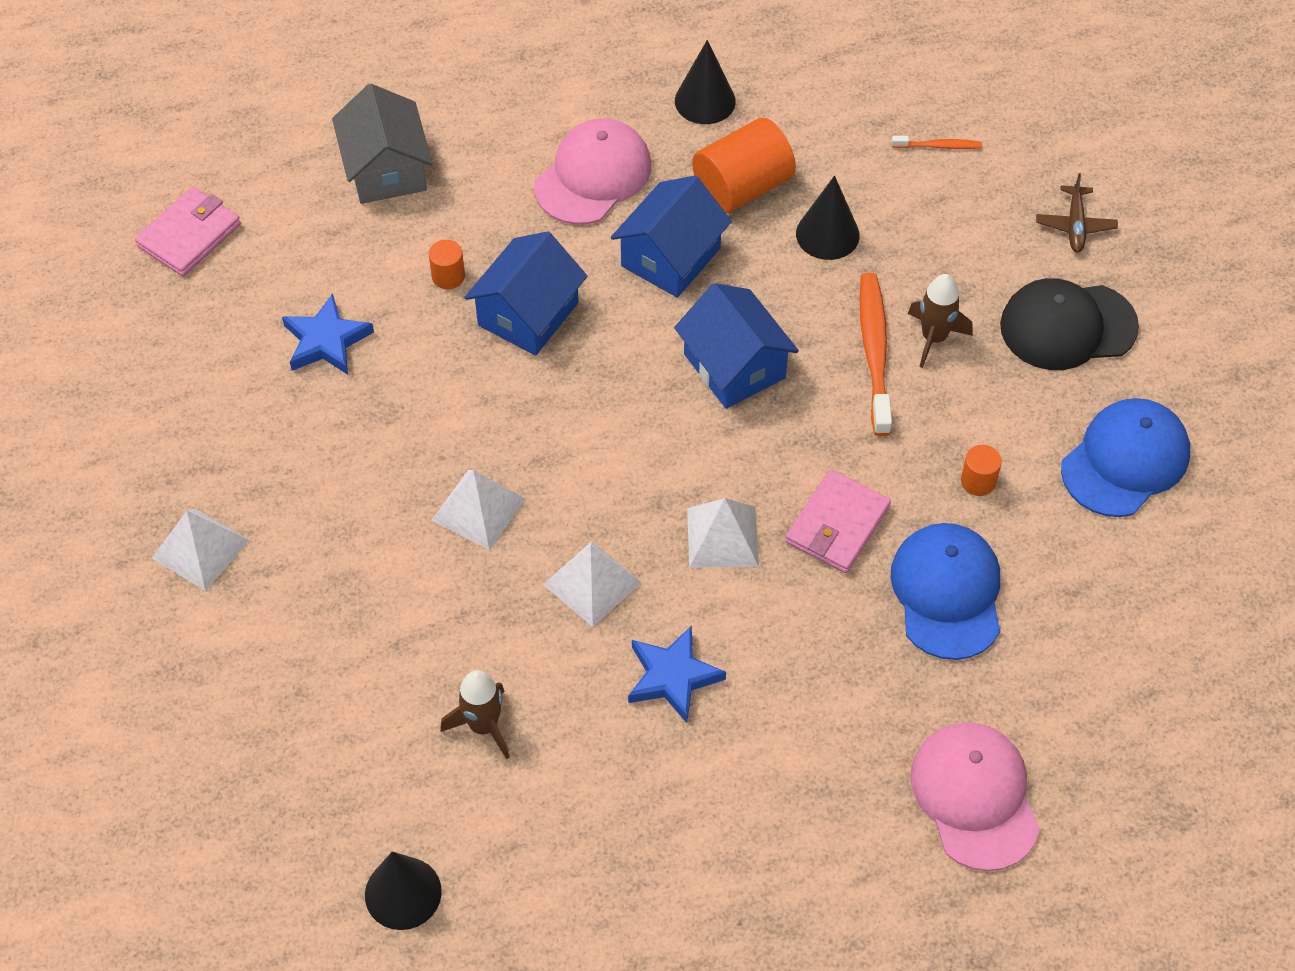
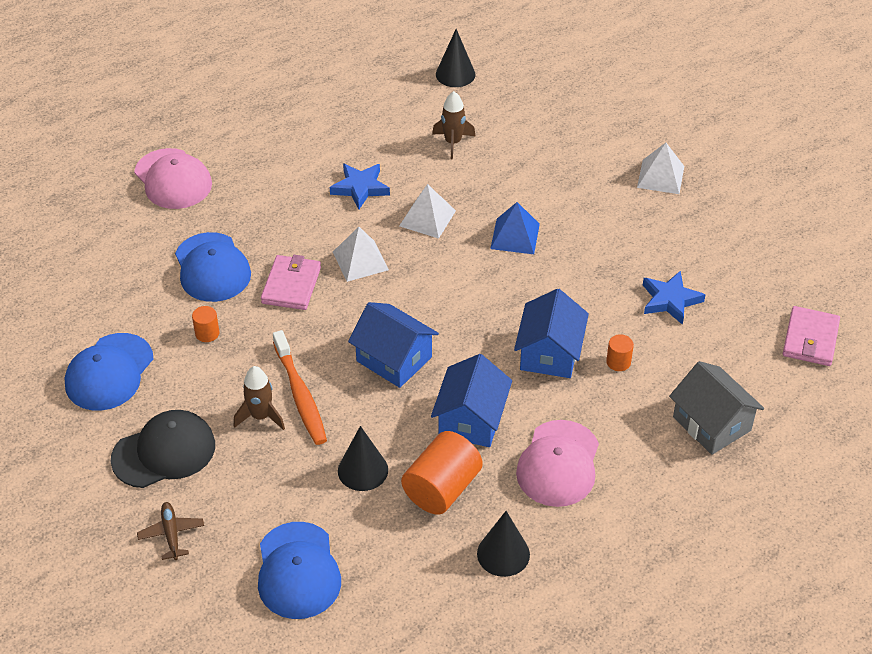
camera: 160 degrees right, 10 degrees down
(478, 509) = (515, 236): white pyramid -> blue pyramid
(938, 146) = (298, 571): orange toothbrush -> blue cap

